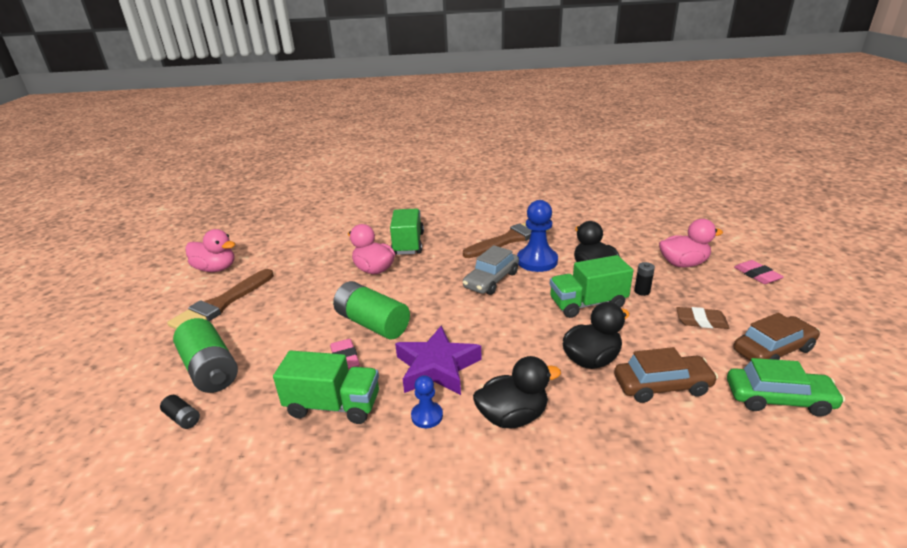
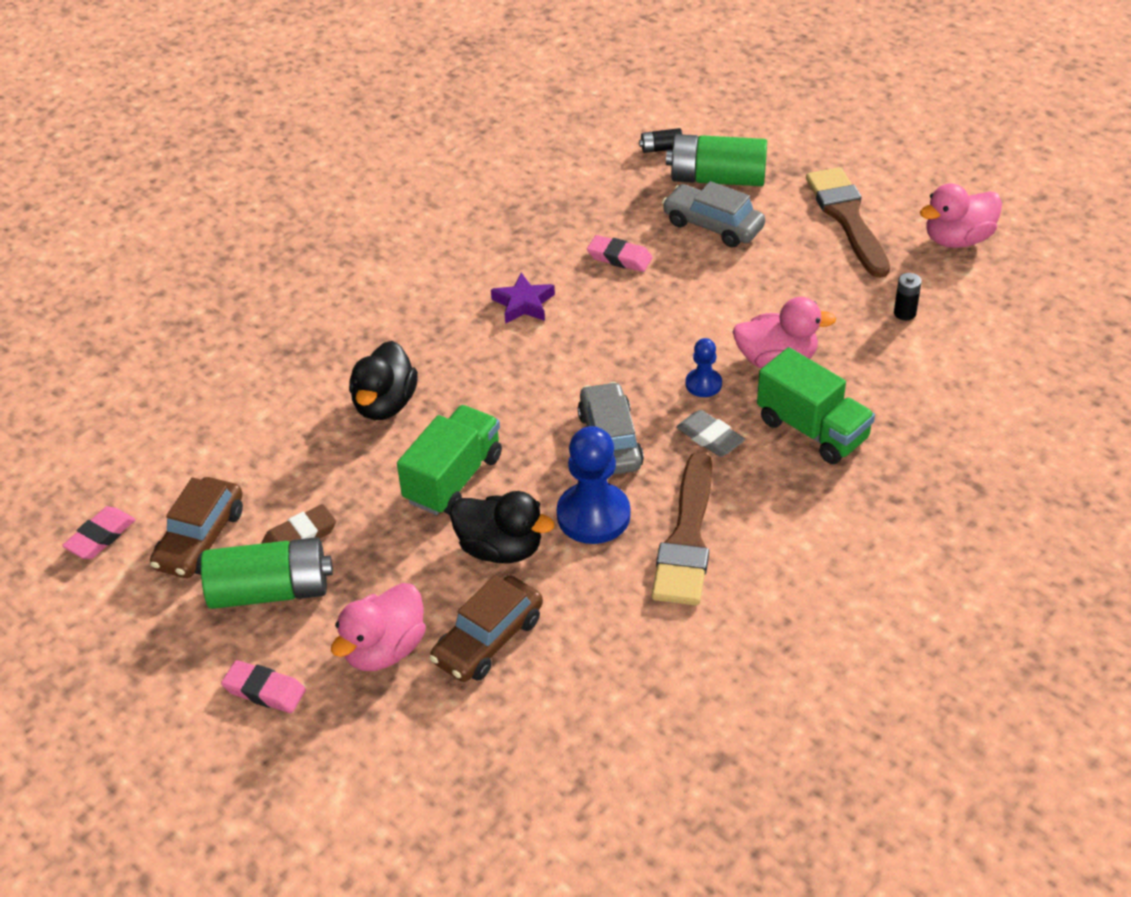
camera: 135 degrees right, 15 degrees up
(272, 343) = (713, 225): none -> grey car
(333, 405) = (563, 225): green truck -> none
(372, 323) = (654, 301): green battery -> green battery (271, 591)
(427, 416) = (476, 265): blue pawn -> blue pawn (703, 384)
(437, 367) = (523, 304): purple star -> purple star, size x0.60
(449, 260) = (710, 437): none -> grey eraser
(512, 416) = (405, 308): black duck -> none
(642, 291) = (403, 546): black battery -> black battery (904, 313)
(662, 386) = (295, 417): brown car -> brown car (488, 639)
(778, 399) = (177, 471): green car -> none
(858, 387) = (100, 537): none -> pink eraser

